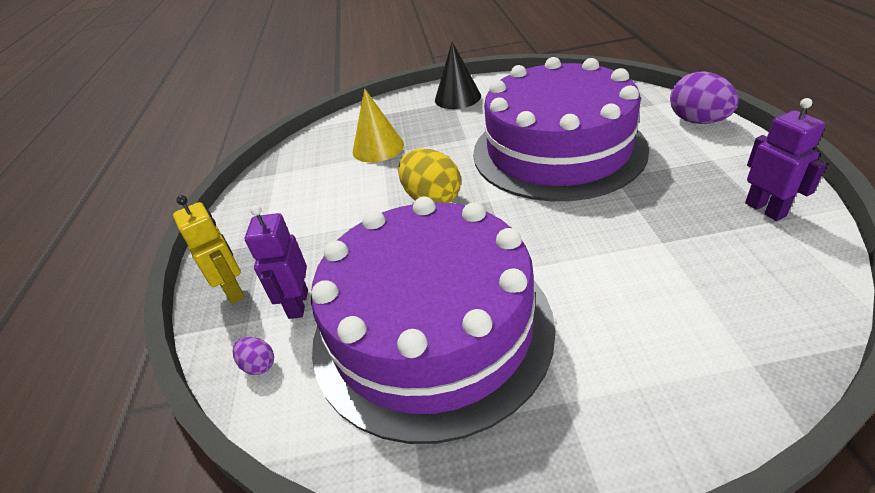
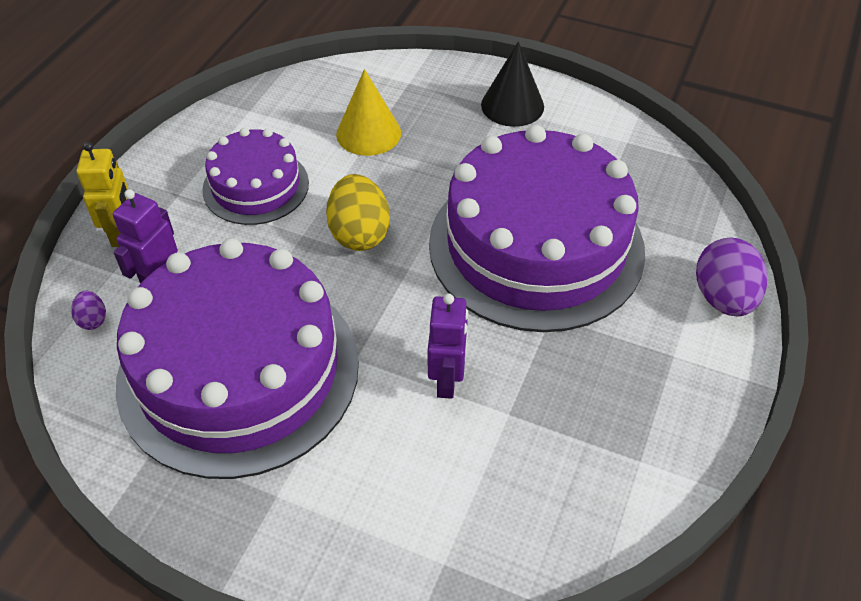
camera: 25 degrees right, 10 degrees up
(323, 210) = (256, 186): none -> purple cake
(765, 209) = (645, 443): purple robot -> purple robot (447, 381)

